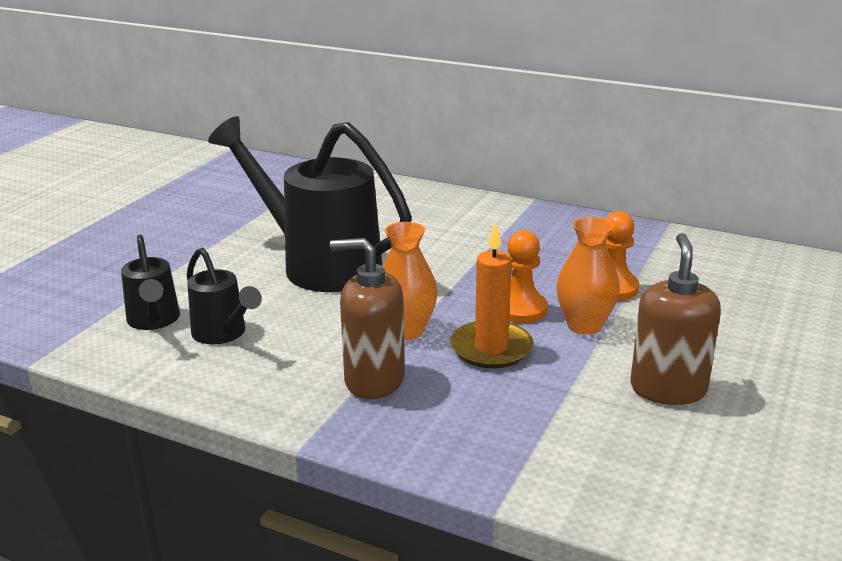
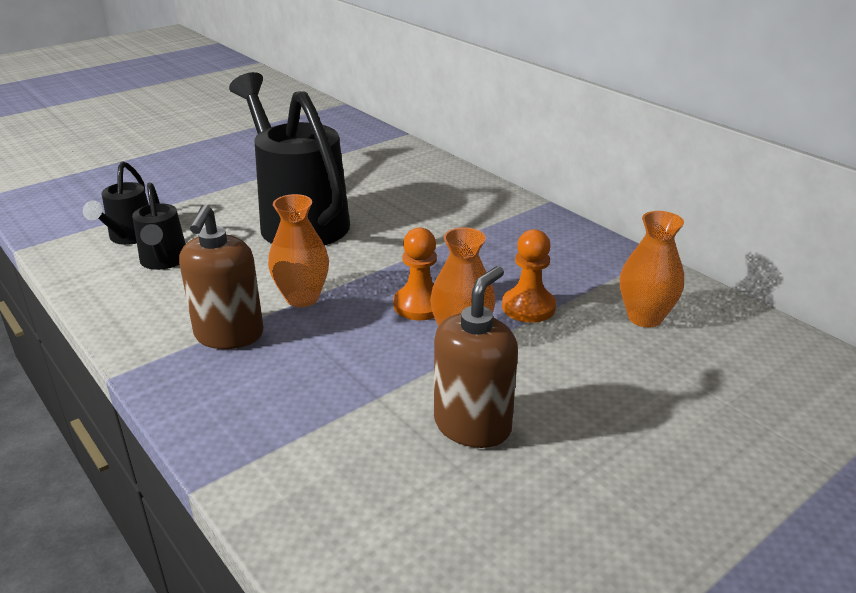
camera: 25 degrees right, 5 degrees up
(374, 380) = (229, 335): brown soap dispenser -> brown soap dispenser turned 120 degrees counterclockwise
(491, 348) = (354, 335): orange candle -> none
(709, 273) = (644, 317): none -> orange vase

